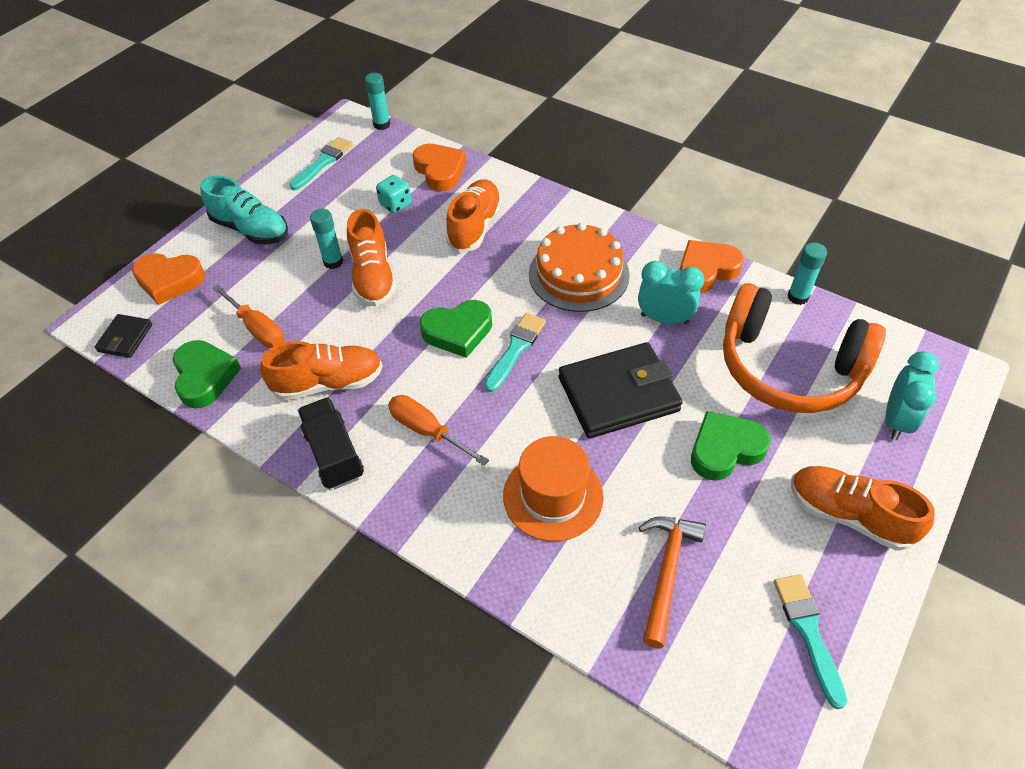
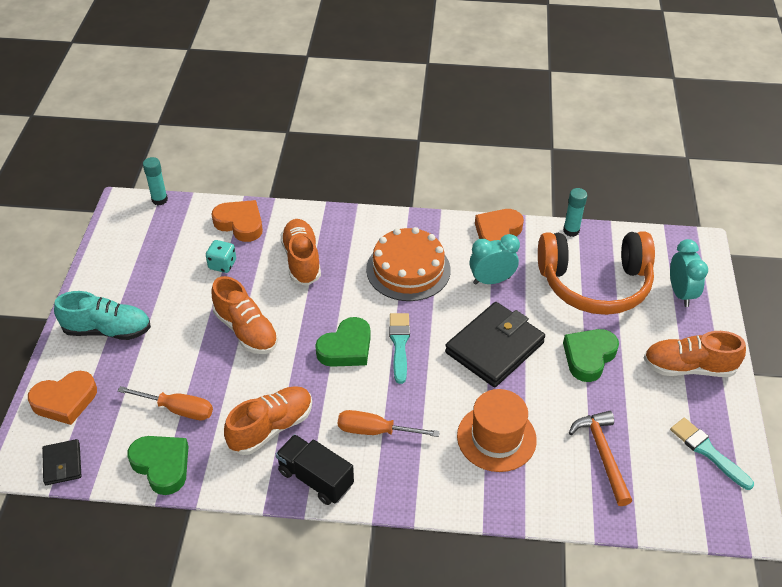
camera: 30 degrees left, 5 degrees down
(323, 162) = (130, 250): turquoise brush -> none
(333, 262) = (203, 331): turquoise glue stick -> none

